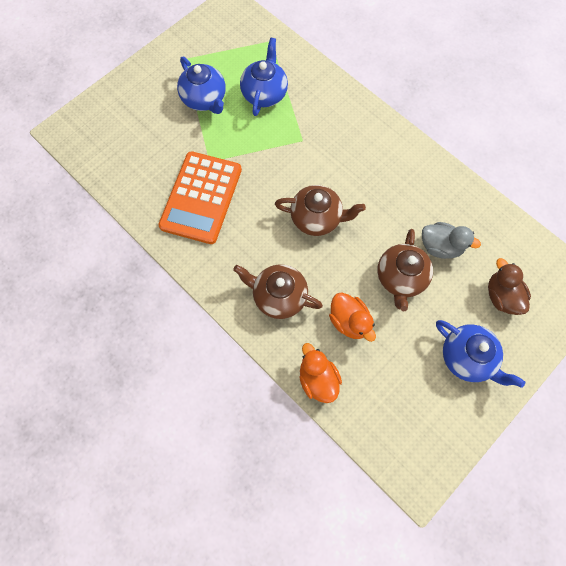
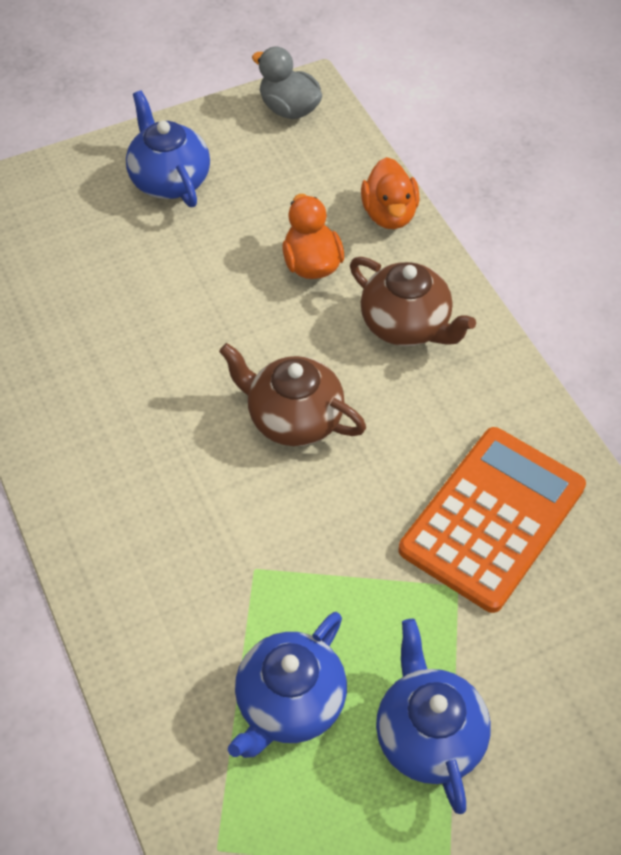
camera: 160 degrees left, 15 degrees down
(400, 278) = (203, 294): brown teapot -> none
(440, 246) = (114, 316): grey duck -> grey duck (289, 109)
(501, 296) = (69, 230): brown duck -> none

